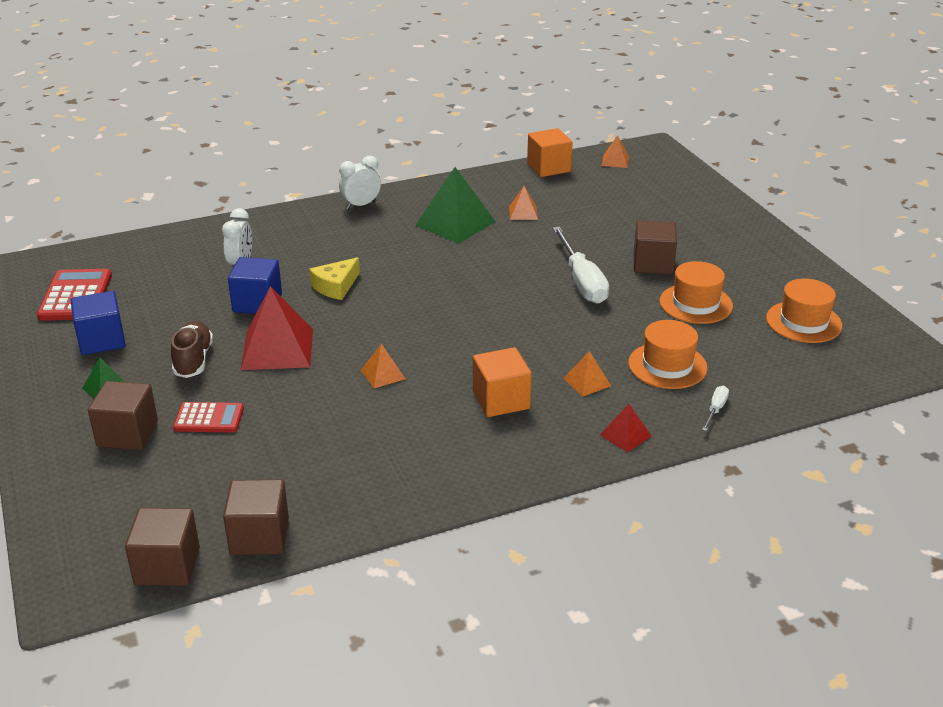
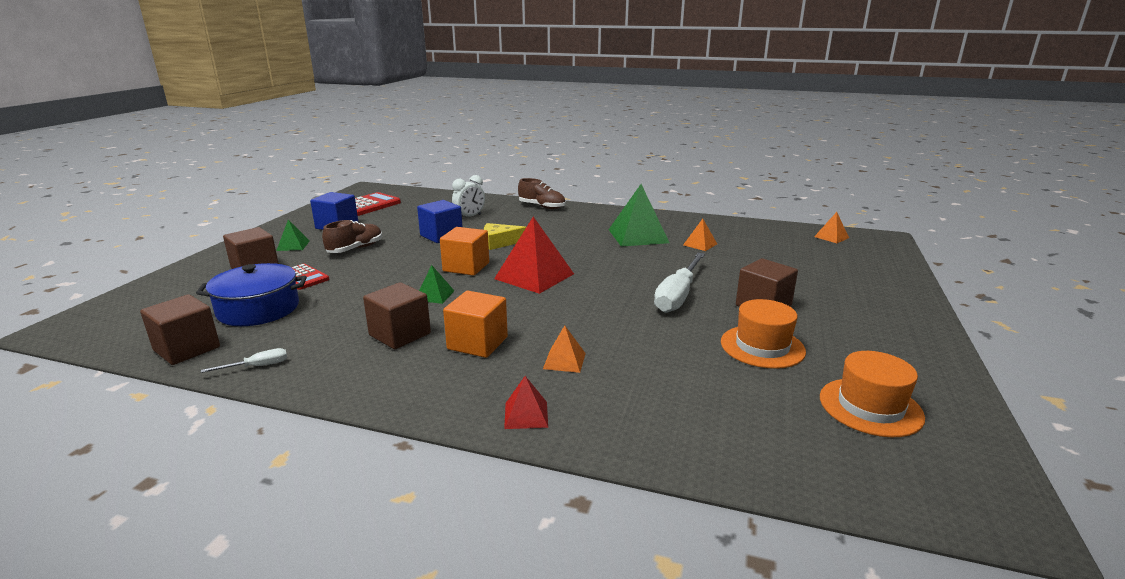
camera: 40 degrees right, 10 degrees down
(167, 566) = (120, 339): brown cube -> brown cube (400, 334)
(240, 470) = (258, 309): none -> blue pot
(277, 349) = (406, 259): red pyramid -> red pyramid (534, 276)
(296, 218) = (542, 207): none -> brown shoe
(361, 205) = (592, 211): white clock -> none
(382, 374) = (434, 295): orange pyramid -> green pyramid
(548, 168) = (764, 227): orange cube -> orange cube (466, 267)
(667, 365) = (657, 380): orange hat -> none
(715, 409) = (647, 437): white screwdriver -> white screwdriver (257, 366)

